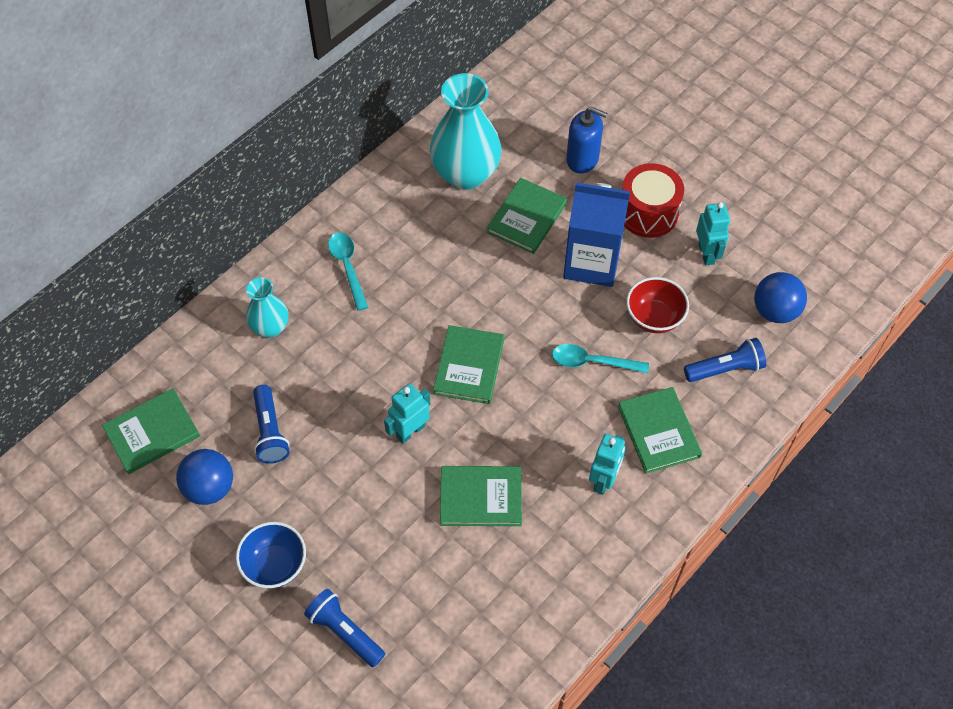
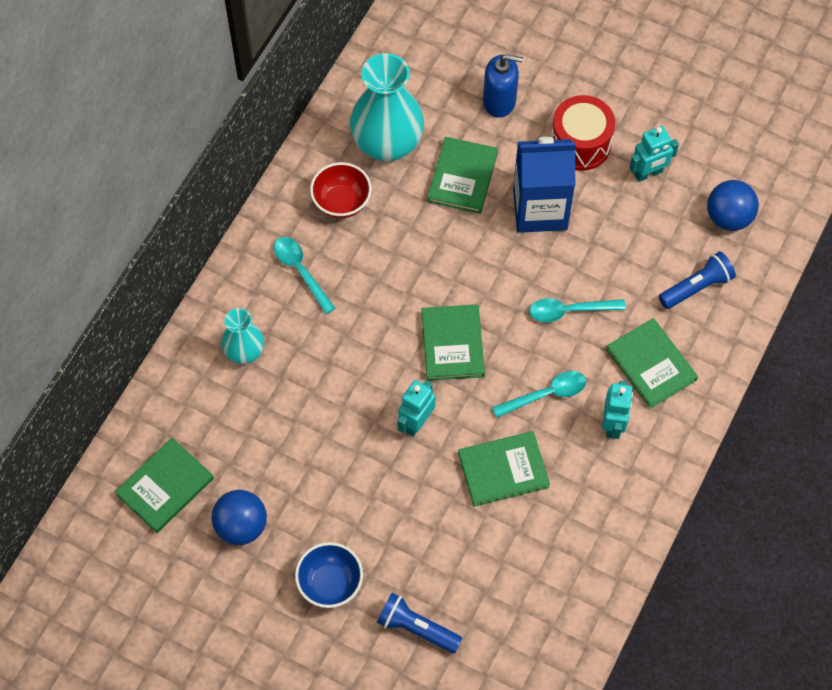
camera: 15 degrees left, 5 degrees up
(270, 432) = (281, 457): blue flashlight -> none
(546, 435) = (546, 394): none -> turquoise spoon
(654, 318) = (616, 252): red bowl -> red bowl (341, 202)
(706, 253) = (648, 174): turquoise robot -> turquoise robot turned 90 degrees clockwise

